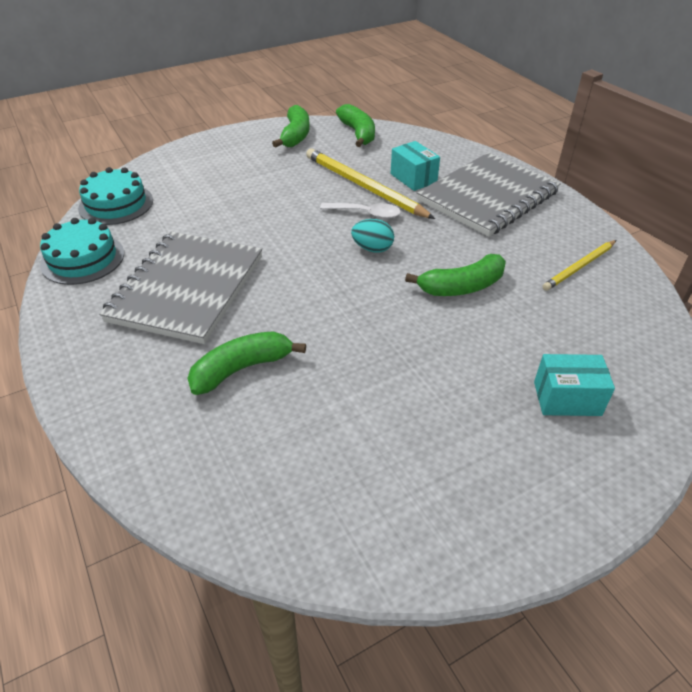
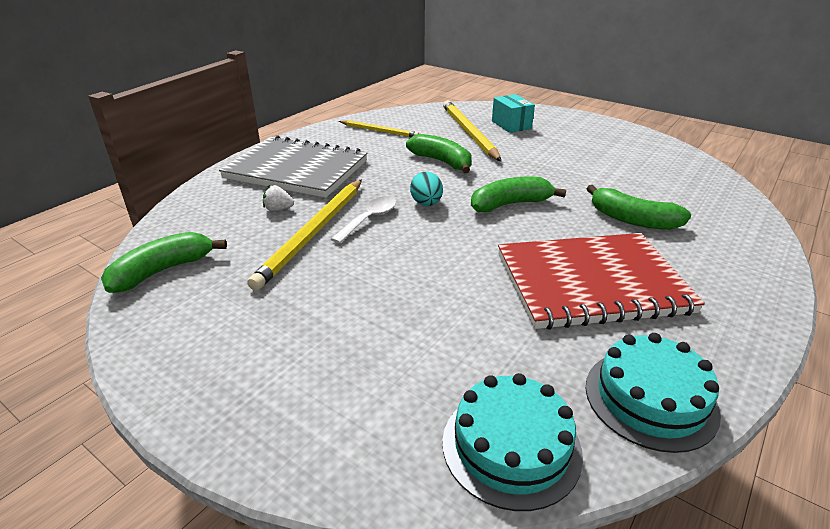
camera: 115 degrees left, 10 degrees down
(187, 288) = (591, 283): grey notebook -> red notebook
(295, 135) = (180, 327): green banana -> green banana (510, 204)
(366, 214) = (369, 219): white spoon -> white spoon turned 45 degrees clockwise
(413, 178) = (278, 209): turquoise box -> white strawberry
(548, 341) = (469, 132): none -> yellow pencil

